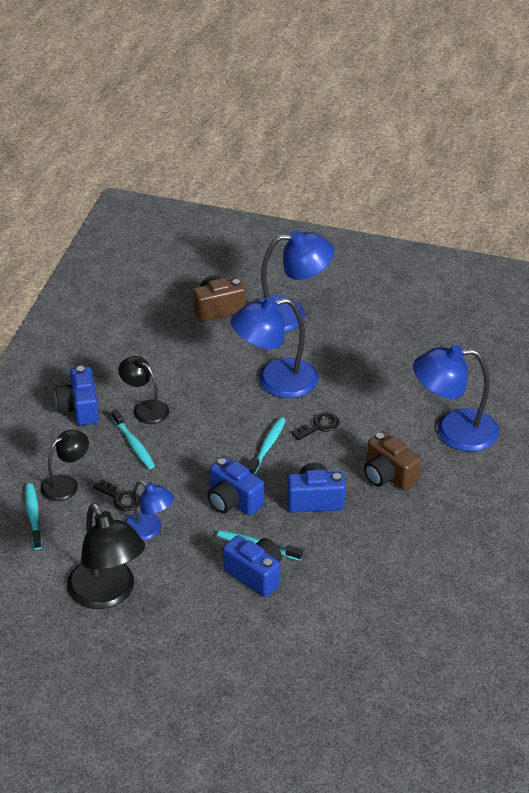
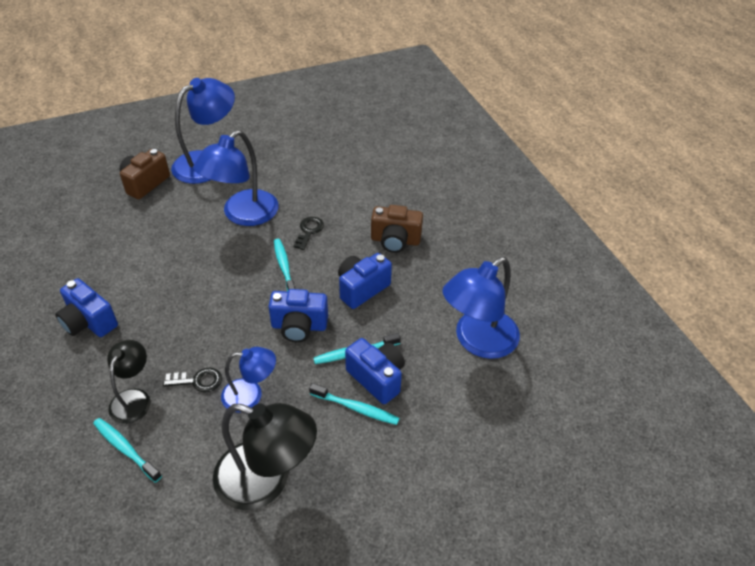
camera: 40 degrees left, 5 degrees up
(134, 444) = (168, 326): turquoise toothbrush -> turquoise toothbrush (356, 408)
(145, 408) = (152, 290): black lamp -> none
(255, 575) = (377, 378): blue camera -> blue camera turned 45 degrees clockwise
(453, 431) = (406, 186): blue lamp -> blue lamp (477, 341)

